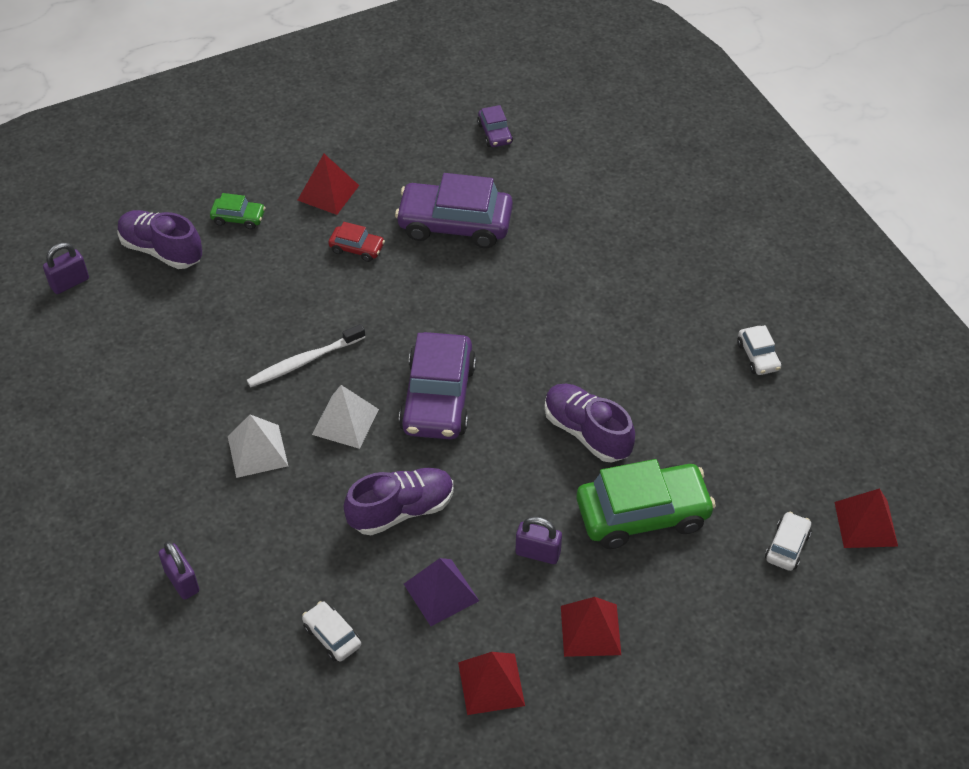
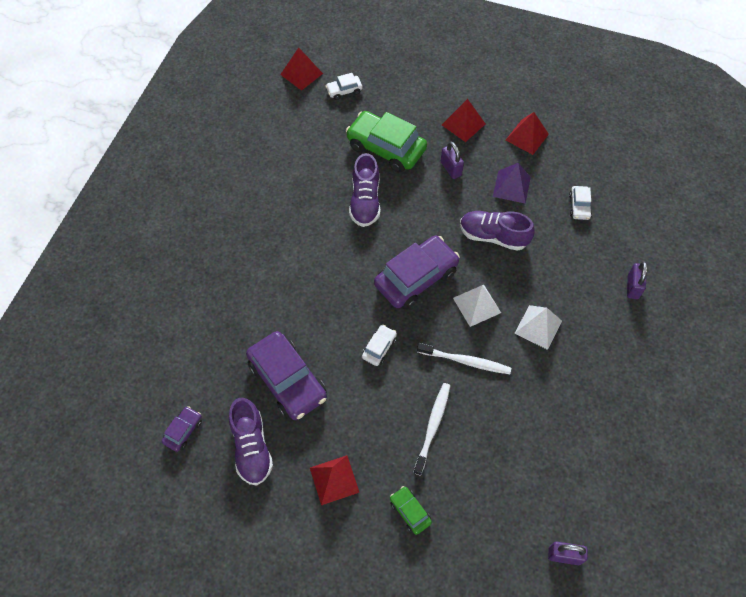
camera: 135 degrees left, 10 degrees up
(161, 250) = (482, 529): purple shoe -> purple shoe (252, 447)
(281, 287) = (433, 426): none -> white toothbrush
(357, 248) = (361, 415): red car -> none
(758, 356) = (241, 170): white car -> white car (379, 348)

